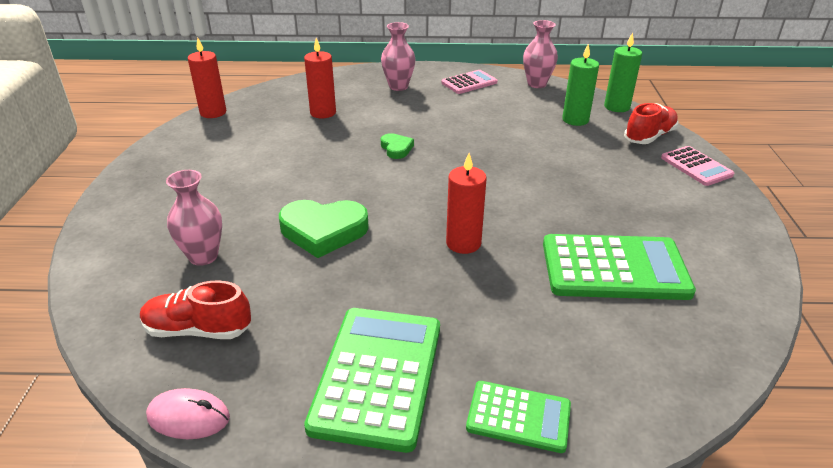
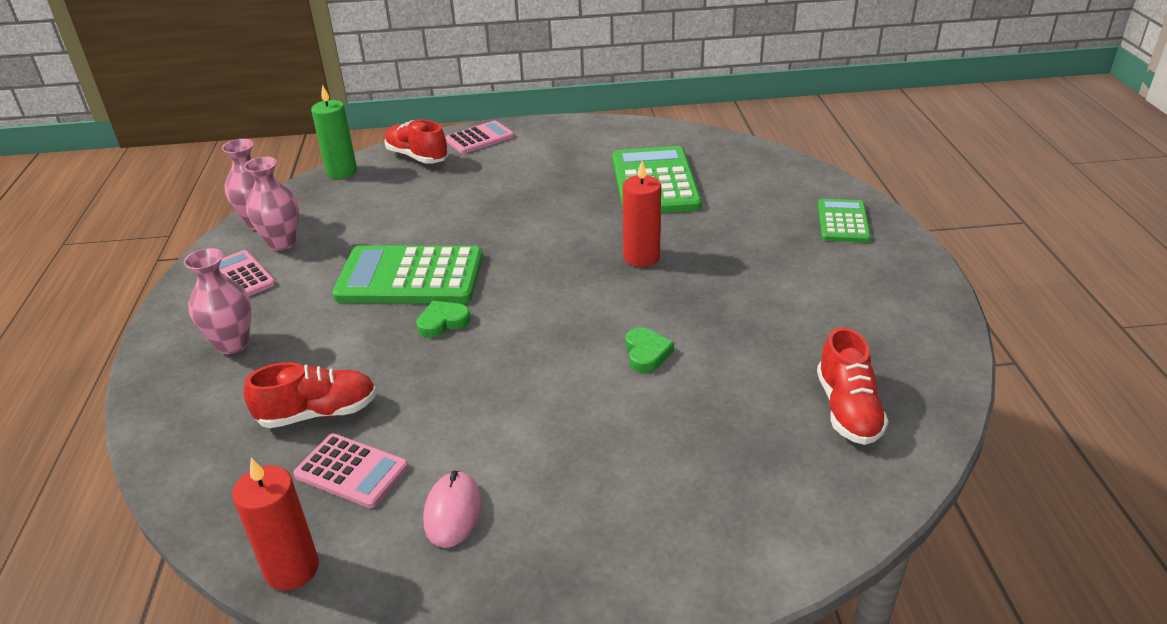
camera: 95 degrees left, 0 degrees up
(188, 417) = (950, 383): pink mouse -> pink mouse (453, 512)
(203, 256) = (727, 444): pink vase -> pink vase (282, 243)
(269, 123) = (351, 471): none -> pink calculator
(323, 113) = (318, 413): red candle -> red shoe
(323, 231) = (646, 353): green heart -> green heart, size x0.53
(378, 376) = (841, 286): green calculator -> green calculator (410, 277)
(575, 120) = (372, 197): green candle -> none

